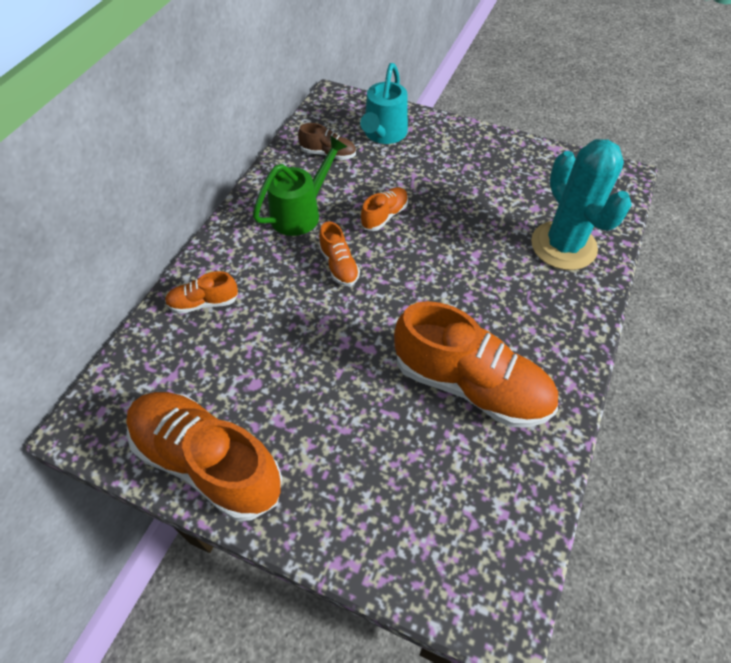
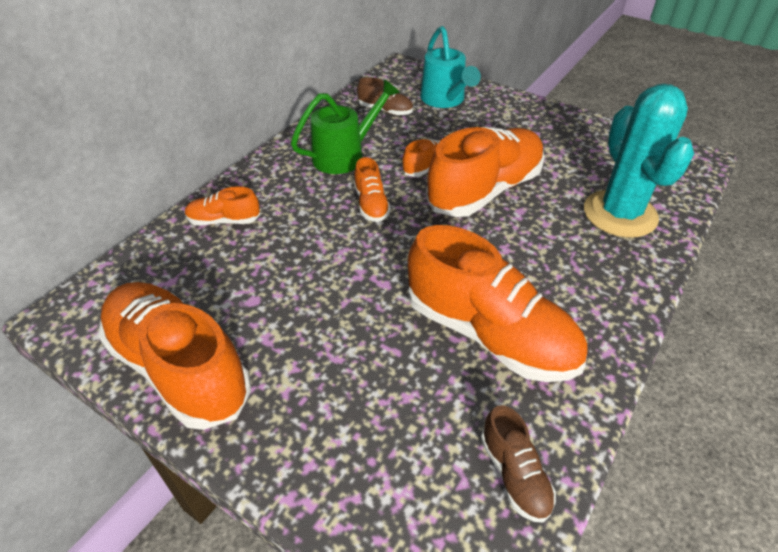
camera: 10 degrees right, 10 degrees down
(383, 134) = (445, 100): turquoise watering can -> turquoise watering can turned 45 degrees counterclockwise
(440, 236) = (484, 190): none -> orange shoe
(512, 510) = (514, 474): none -> brown shoe

